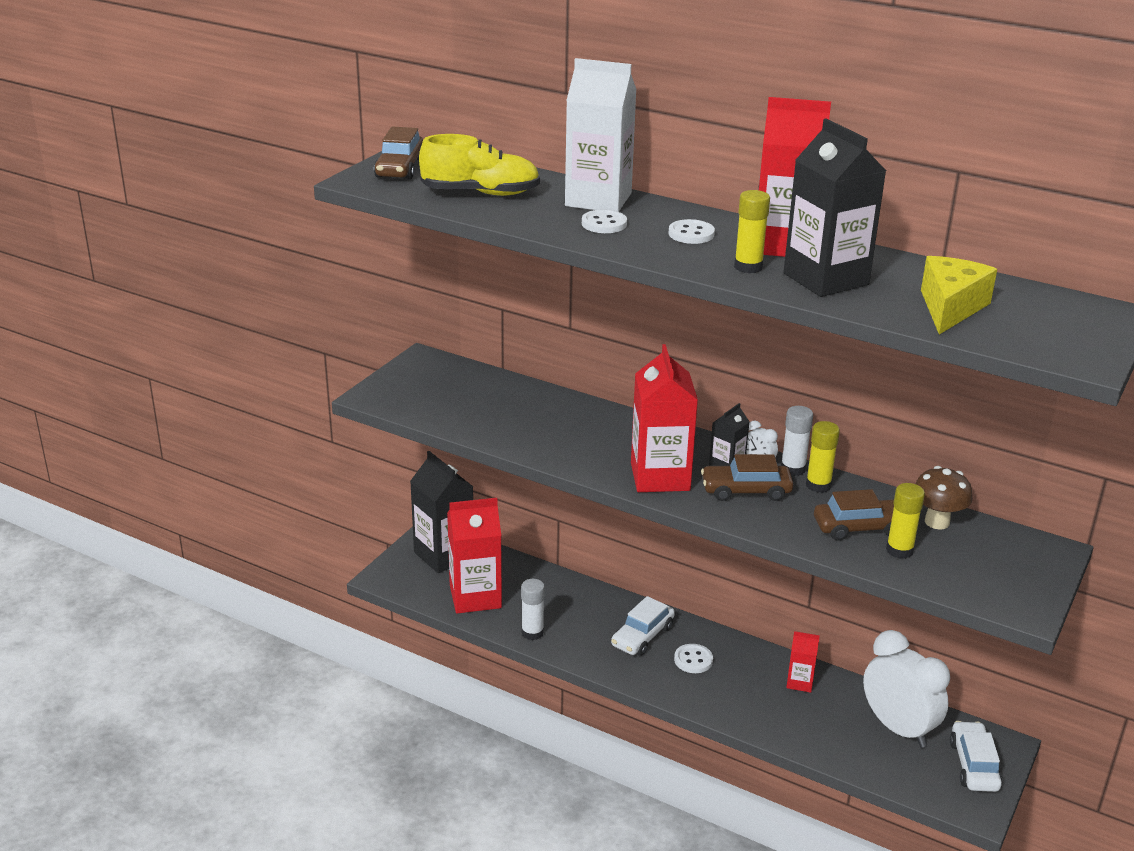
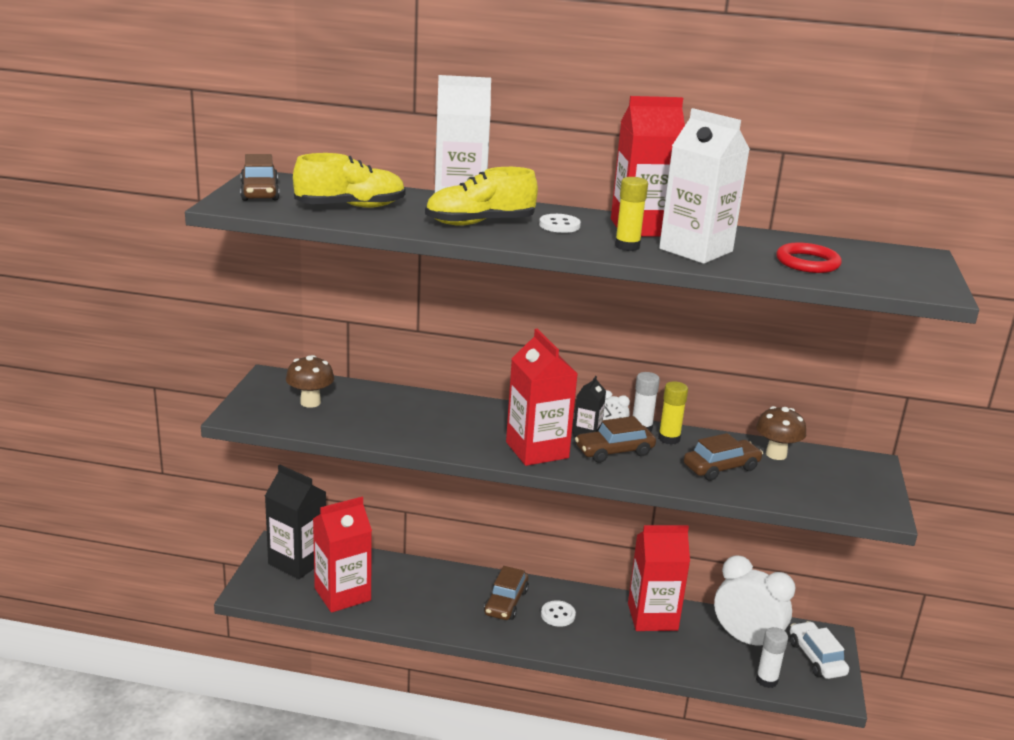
camera: 20 degrees left, 5 degrees down
(449, 391) = (310, 402): none -> brown mushroom
(532, 632) = (408, 617): white glue stick -> white glue stick (766, 680)
(604, 224) = (479, 223): white button -> yellow shoe
(642, 636) = (506, 602): white car -> brown car
(800, 682) = (652, 617): red carton -> red carton, size x2.00
(825, 279) = (696, 250): black carton -> white carton
(899, 550) = (762, 481): yellow glue stick -> none
(950, 307) = (807, 262): yellow cheese -> red ring

